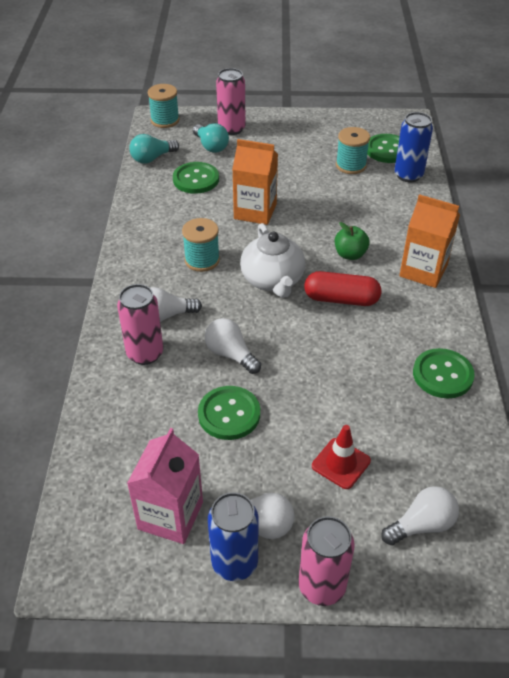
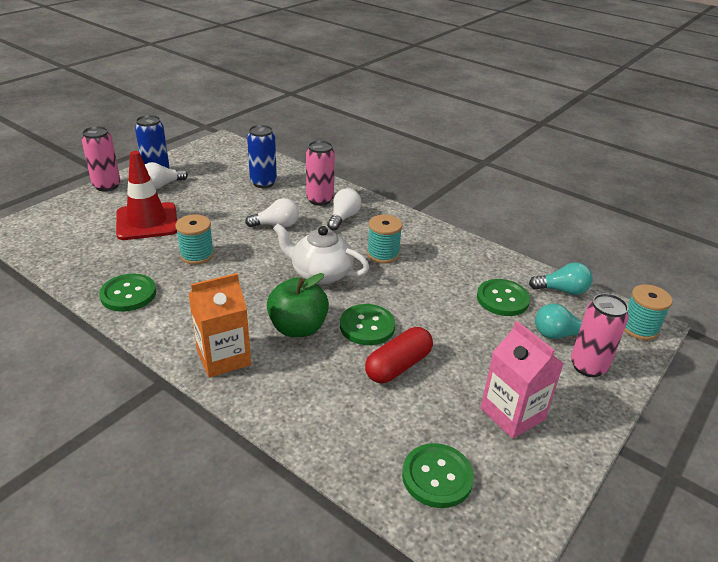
camera: 125 degrees right, 10 degrees down
(152, 158) = (562, 290): turquoise light bulb -> turquoise light bulb turned 90 degrees clockwise
(170, 515) = (206, 168): pink carton -> pink carton (512, 414)
(229, 414) = (235, 205): green button -> green button (367, 326)
(255, 211) = (417, 308): orange carton -> none
(341, 299) = (257, 293): red capsule -> red capsule (398, 366)
(341, 463) = (147, 222): red traffic cone -> red traffic cone, size x1.79
(350, 254) = (298, 328): green apple -> green apple, size x1.61
(351, 165) = (433, 418): turquoise spool -> turquoise spool (197, 255)
(408, 175) = (367, 457): blue can -> blue can (263, 183)
(421, 525) = (75, 225): white light bulb -> none

